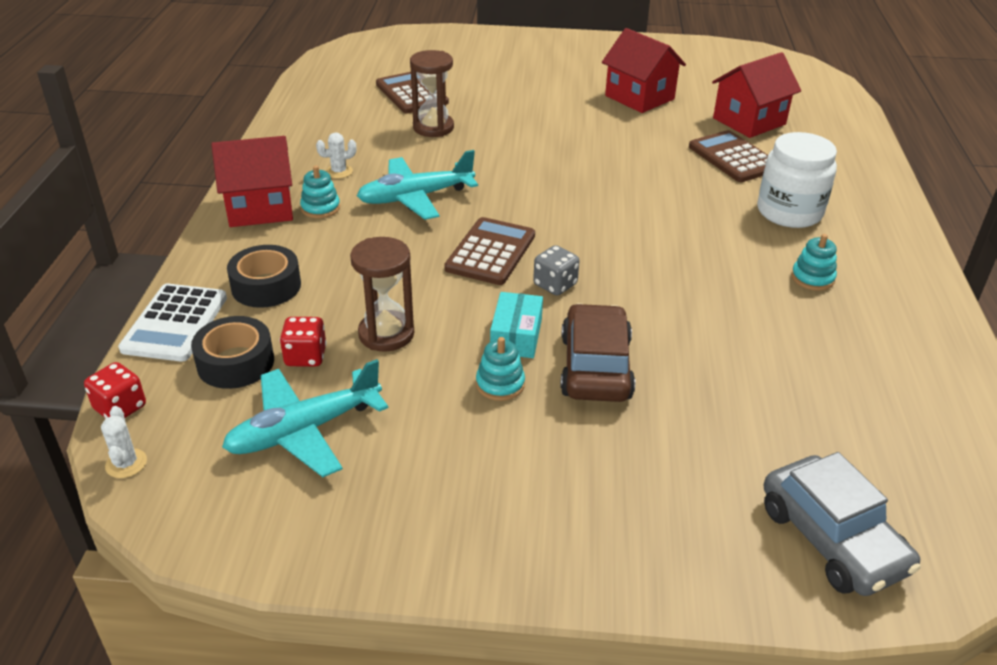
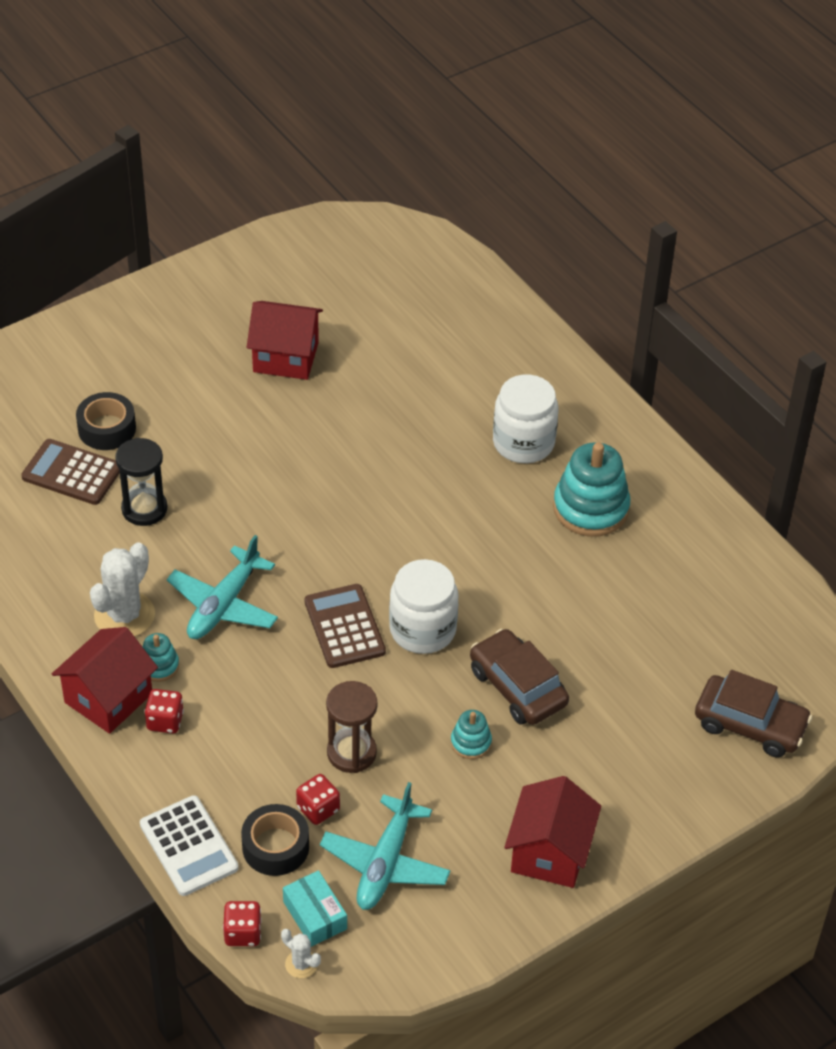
camera: 40 degrees left, 10 degrees up
(266, 286) = (213, 770): black tape -> black tape (107, 428)
(277, 240) = (165, 721): none -> red dice
(339, 172) = (124, 615): white cactus -> white cactus, size x2.09
(433, 128) = (144, 509): brown hourglass -> black hourglass
(516, 336) = (441, 695): turquoise box -> turquoise box (315, 915)
(555, 285) = (422, 629): grey dice -> white jar
(733, 158) = (432, 398): brown calculator -> none
(749, 121) = (406, 338): red house -> red house (550, 852)
(812, 278) = (591, 508): turquoise stacking toy -> turquoise stacking toy, size x2.02
(832, 539) = (750, 724): grey car -> brown car

